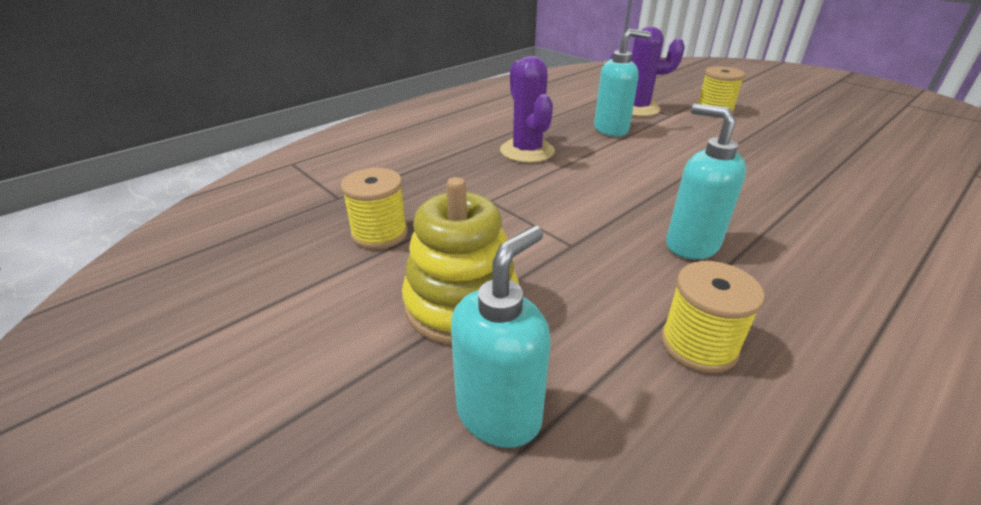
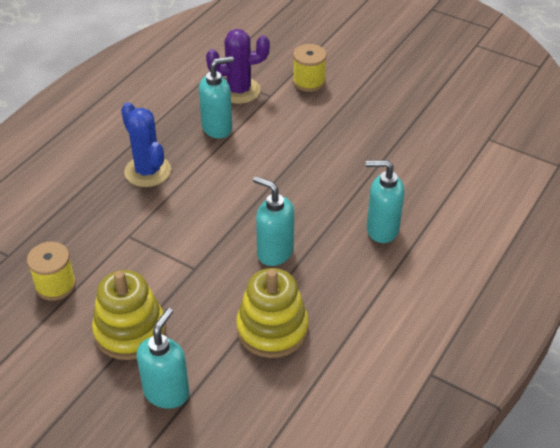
camera: 15 degrees left, 10 degrees up
(527, 151) = (147, 171): purple cactus -> blue cactus
(698, 345) = (272, 329): yellow spool -> yellow stacking toy
(856, 243) = (382, 229): none -> turquoise soap dispenser

